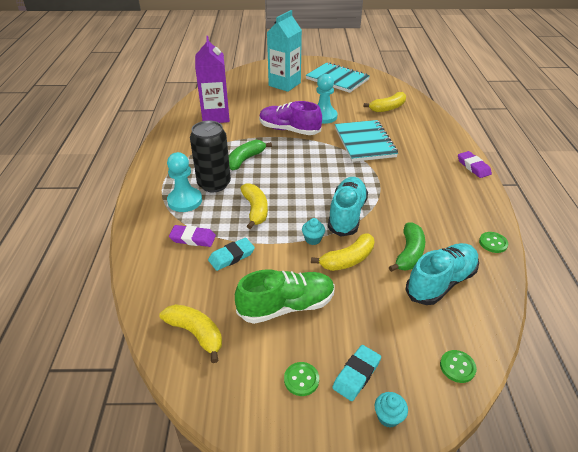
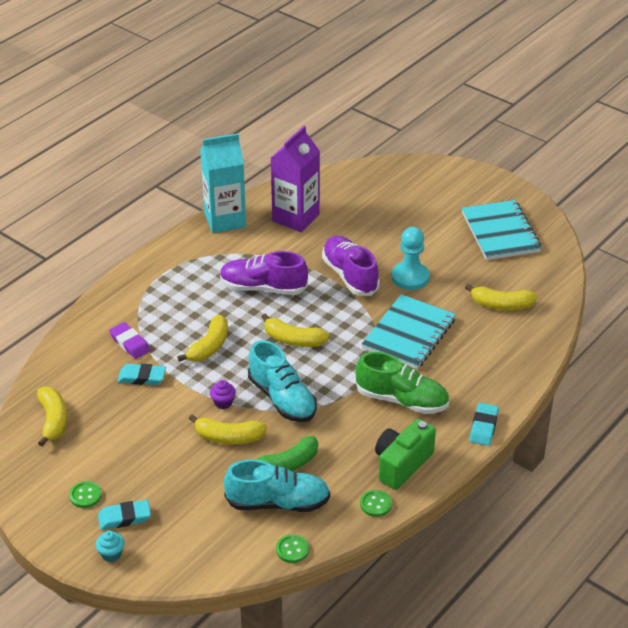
camera: 40 degrees right, 0 degrees up
(185, 201) = (161, 303): turquoise pawn -> none
(214, 184) = (204, 299): black can -> none
(245, 159) = (263, 288): green banana -> purple shoe
(284, 84) = (426, 209): turquoise carton -> turquoise carton (225, 220)
(286, 306) = (135, 442): green shoe -> green shoe (402, 400)
(304, 178) = (293, 340): none -> yellow banana
(313, 239) = (223, 403): turquoise cupcake -> purple cupcake
(347, 215) = (282, 399): turquoise shoe -> turquoise shoe turned 90 degrees clockwise
(457, 367) = (199, 562): green button -> green button (292, 550)
(468, 211) = (402, 464): none -> green camera
(473, 167) = (483, 427): purple eraser -> turquoise eraser

